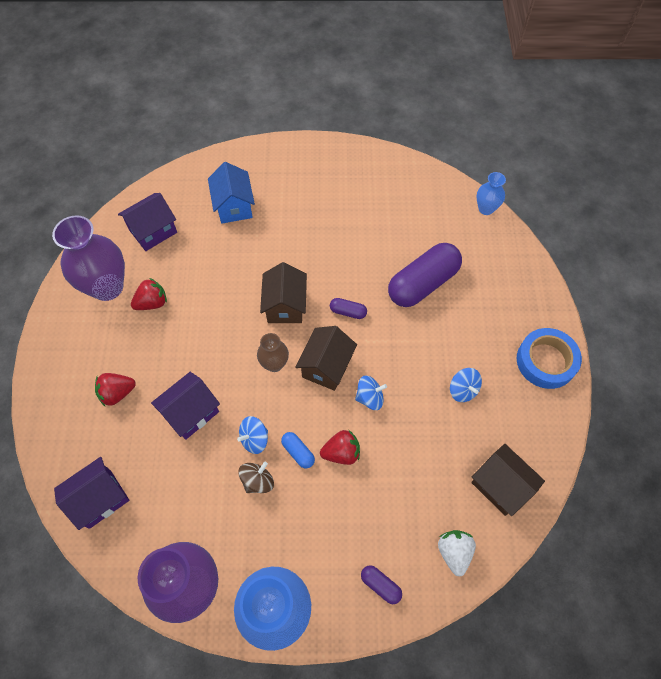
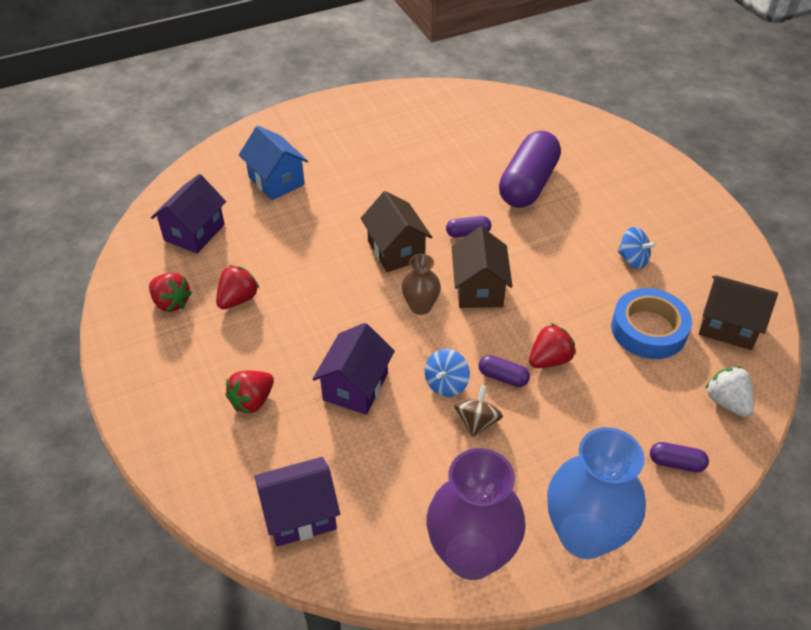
camera: 25 degrees left, 15 degrees down
(100, 499) = (300, 515): purple house -> purple house turned 45 degrees clockwise
(107, 287) = (171, 302): purple vase -> red strawberry
(298, 452) = (503, 377): blue capsule -> purple capsule
(369, 398) = (544, 300): blue spinning top -> none
(486, 209) = (545, 104): blue vase -> none
(546, 361) = (693, 208): blue tape -> blue tape (648, 329)

